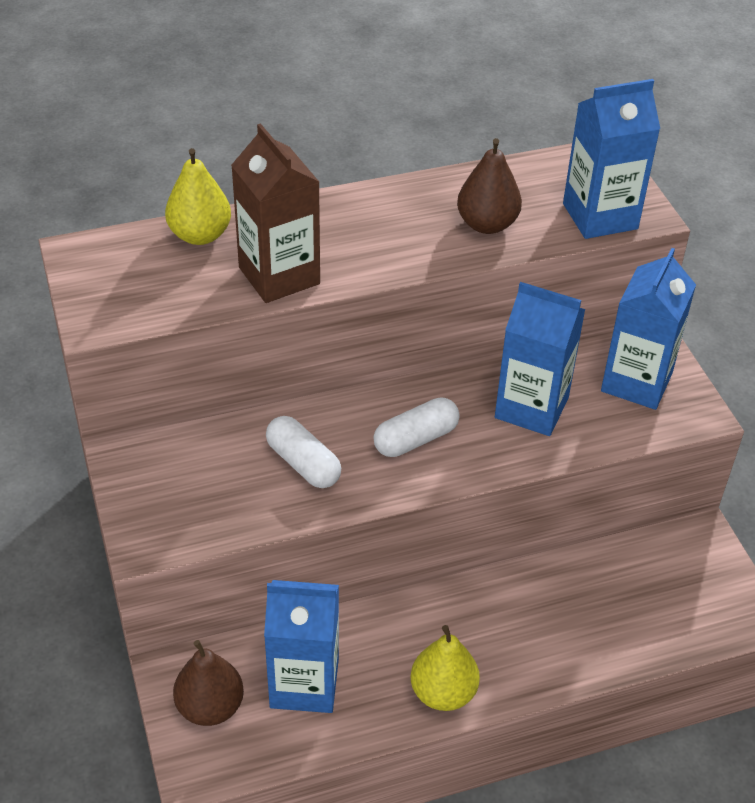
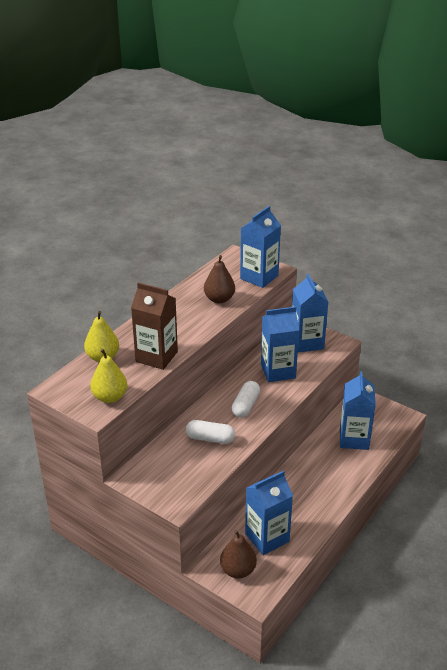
camera: 35 degrees left, 10 degrees down
(443, 692) = (323, 508): yellow pear -> yellow pear (110, 397)
(615, 604) = (354, 439): none -> blue carton

